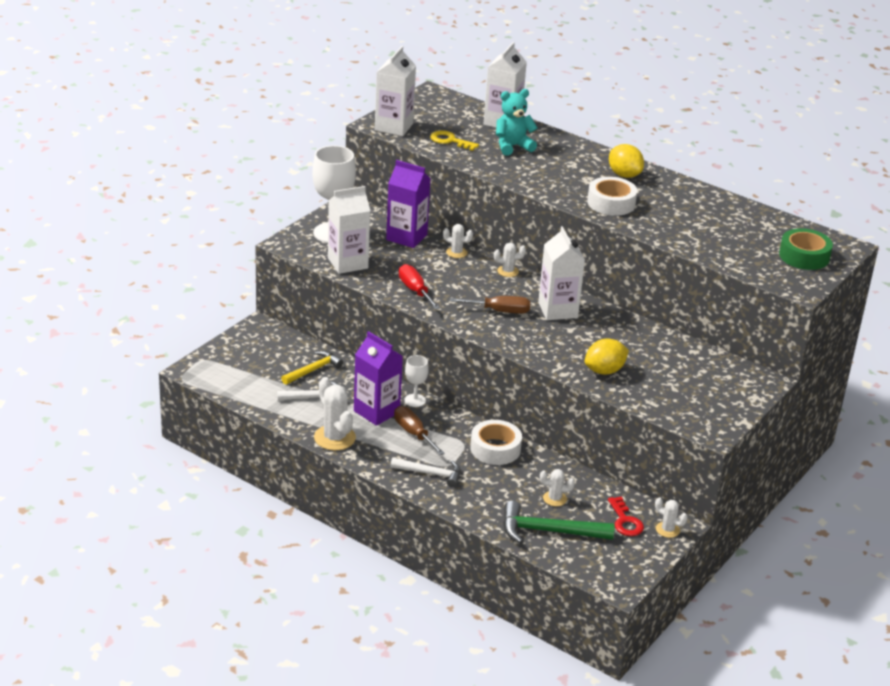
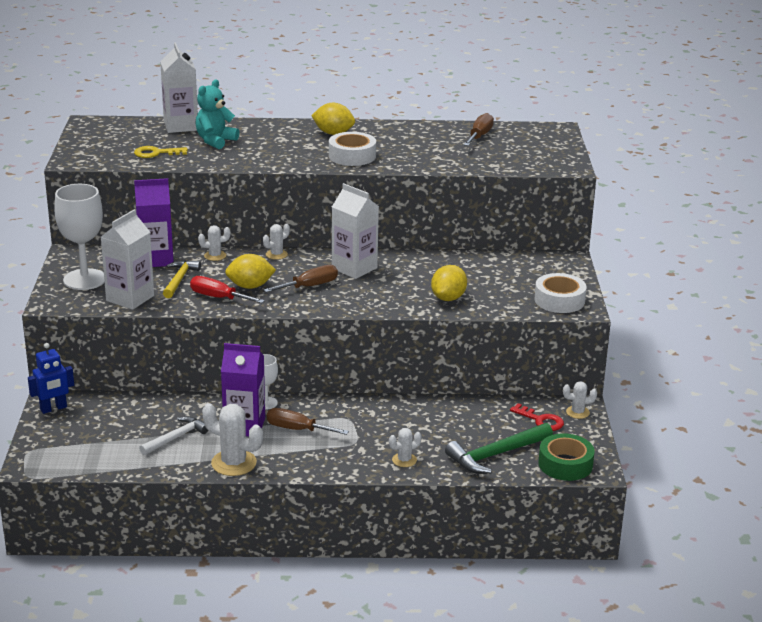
camera: 35 degrees left, 5 degrees down
(255, 333) = (53, 408): none -> blue robot
(313, 370) = (146, 416): yellow hammer -> yellow hammer (179, 280)
(394, 127) = (91, 158): white carton -> none
(430, 473) = (350, 454): white hammer -> none
(452, 291) = (250, 286): none -> yellow lemon
(495, 449) = (378, 412): white tape -> white tape (559, 300)
(554, 499) = (470, 428): white cactus -> white cactus (404, 460)
(757, 226) = (479, 136): none -> brown screwdriver
(804, 256) = (540, 145): green tape -> green tape (565, 464)

